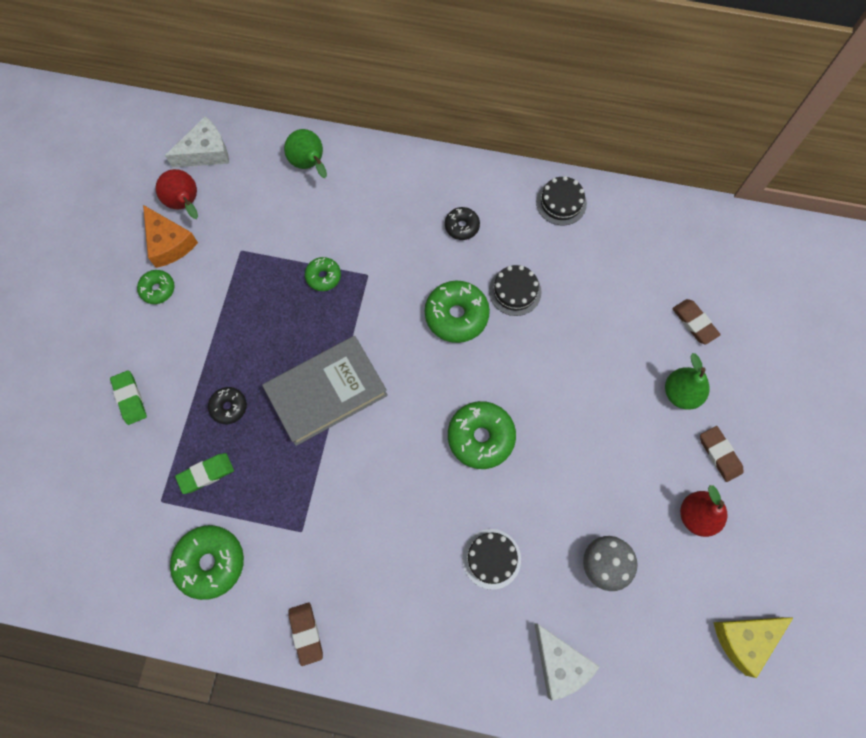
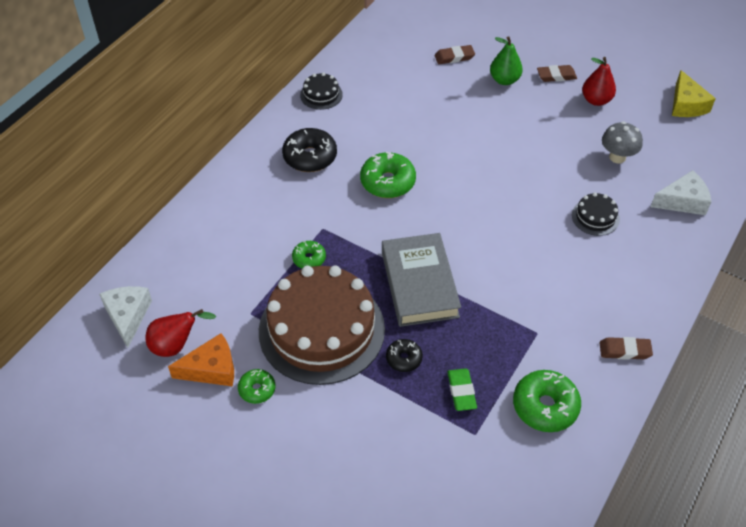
camera: 70 degrees left, 20 degrees down
(130, 398) = (362, 438): green eraser -> none
(240, 320) = (321, 330): none -> brown cake
(309, 164) = (191, 240): green pear -> none
(462, 226) = (310, 157): black donut -> black donut, size x1.76
(481, 437) = (497, 196): green donut -> none
(515, 291) = (383, 142): black cake -> none

